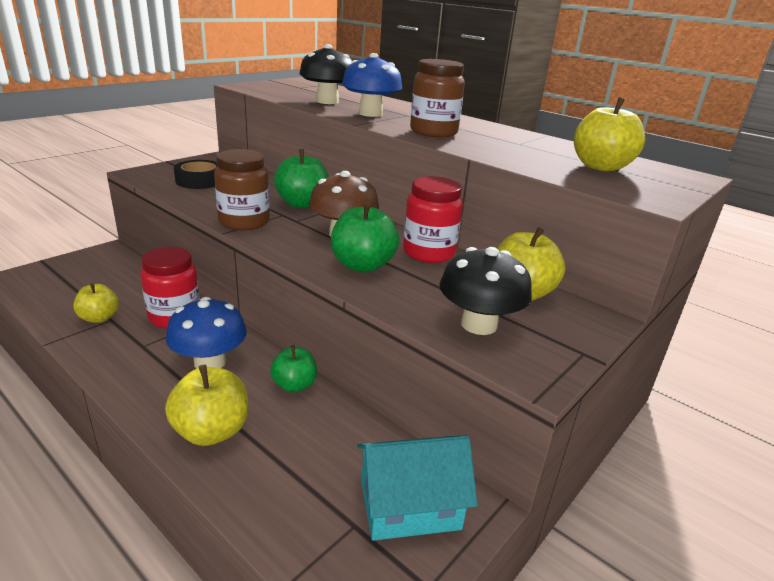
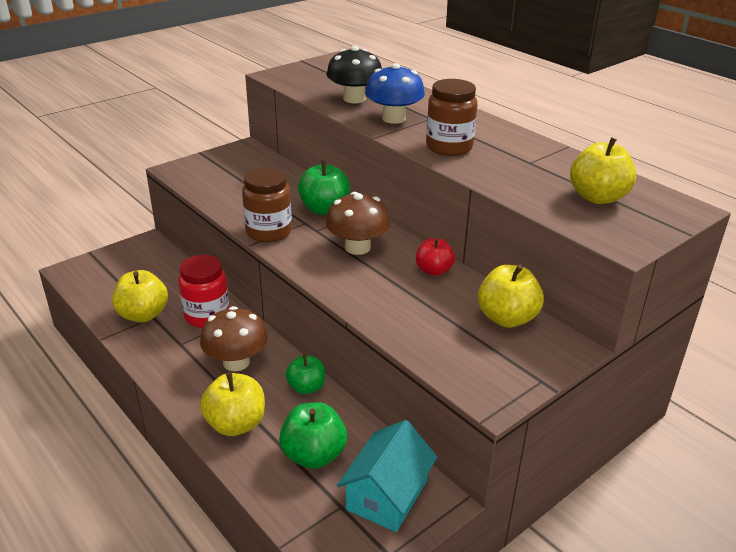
camera: 10 degrees right, 5 degrees up
(99, 318) = (143, 315): yellow apple -> yellow apple, size x1.51
(200, 181) = (230, 179): black tape -> none
(210, 362) = (236, 362): blue mushroom -> brown mushroom
(362, 265) = (369, 284): green apple -> green apple (313, 455)
(410, 505) = (387, 495): turquoise house -> turquoise house turned 60 degrees counterclockwise
(429, 253) = (433, 270): red jar -> red apple
(479, 324) = (457, 349): black mushroom -> none

